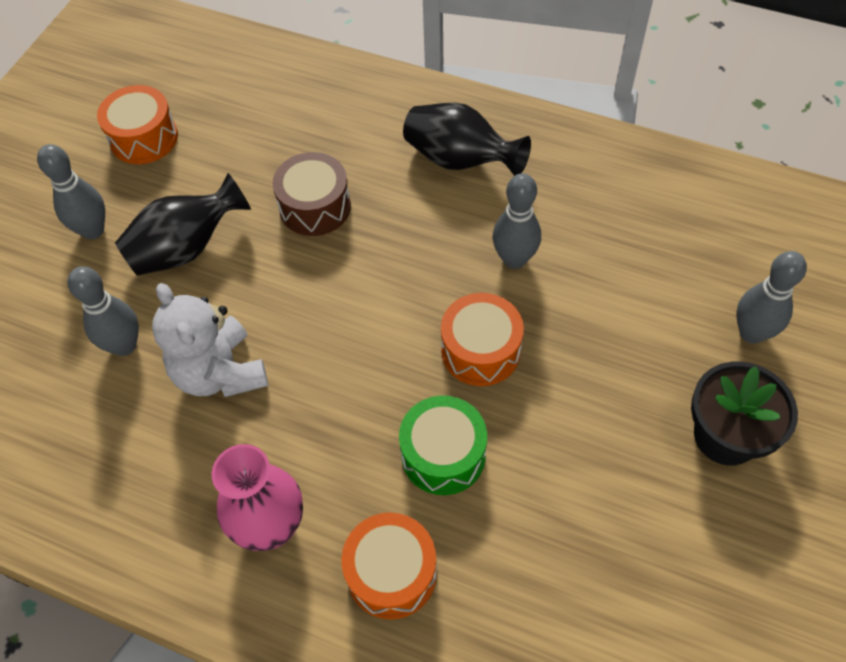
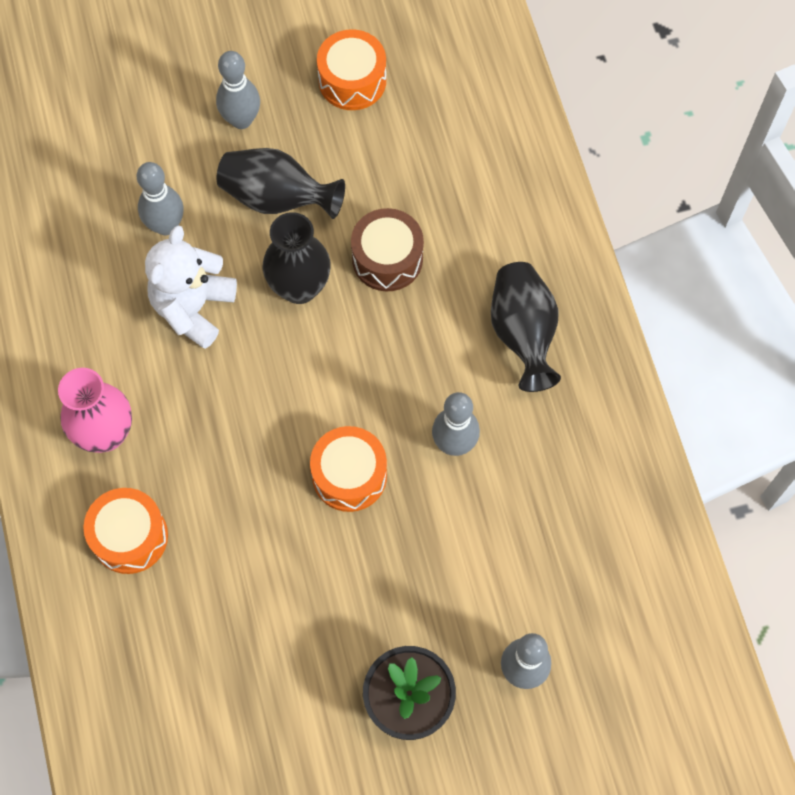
camera: 50 degrees right, 10 degrees up
(280, 281) = (299, 287): none -> black vase
(443, 455) = (242, 509): green drum -> none

